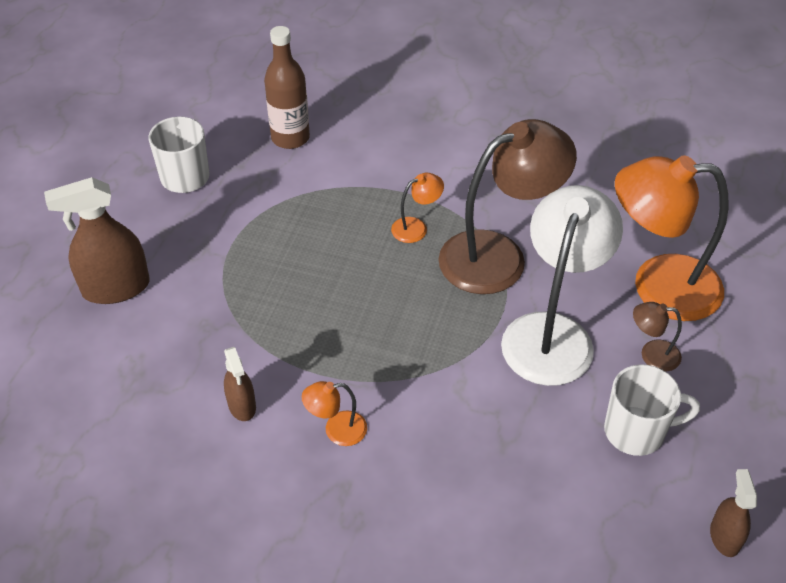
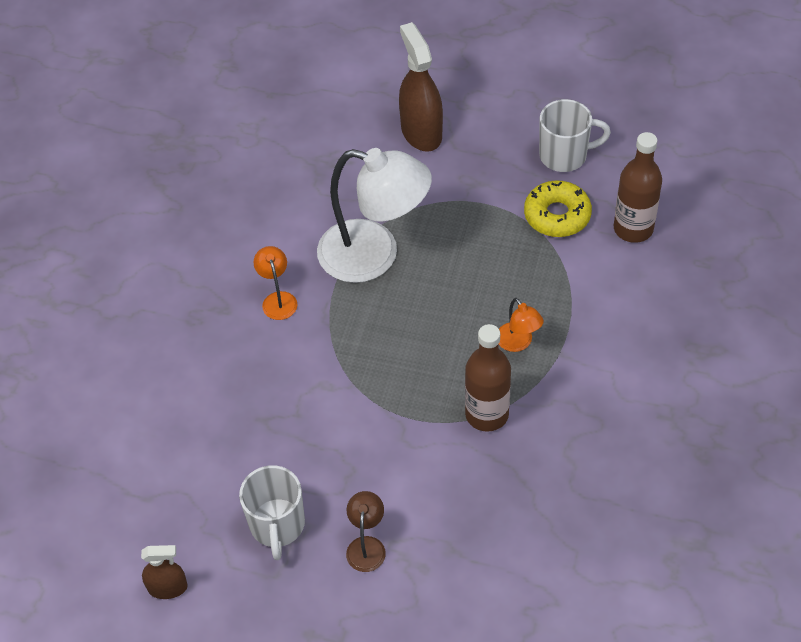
camera: 90 degrees right, 5 degrees up
(242, 406) = (301, 234): brown spray bottle -> none
(262, 188) = (557, 215): none -> yellow donut
(498, 255) = (487, 414): brown lamp -> brown bottle
(552, 333) = (389, 460): white lamp -> white lamp (374, 255)
(658, 286) = (457, 559): orange lamp -> none

